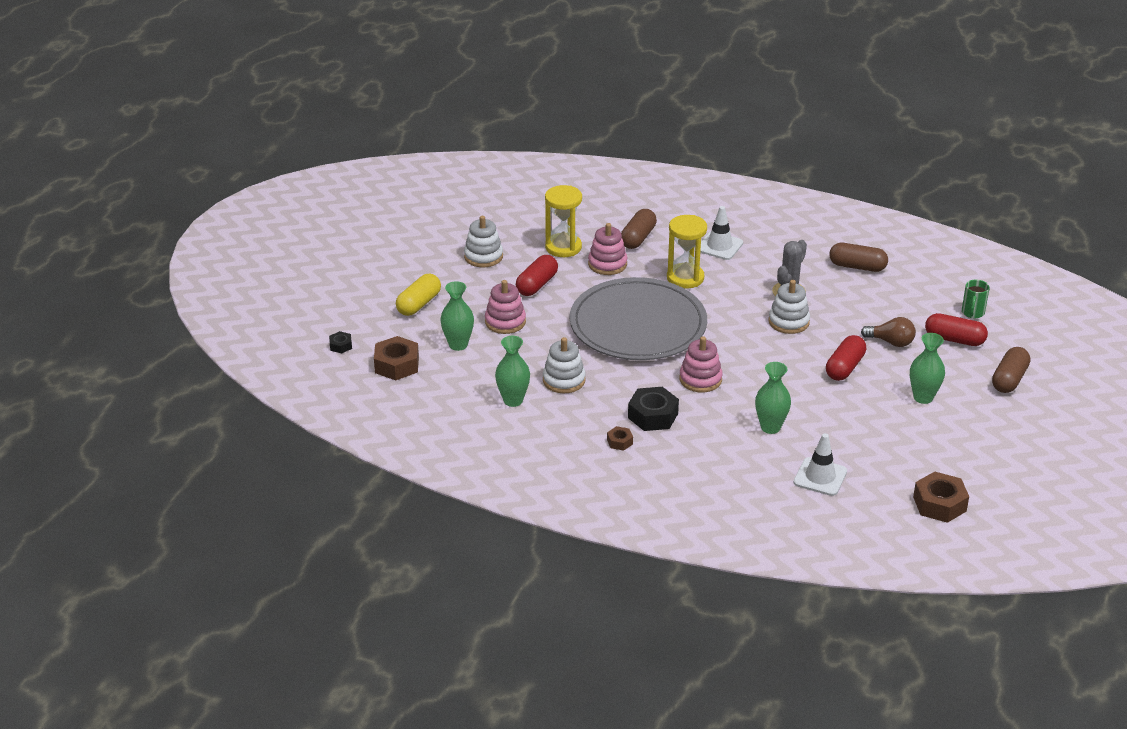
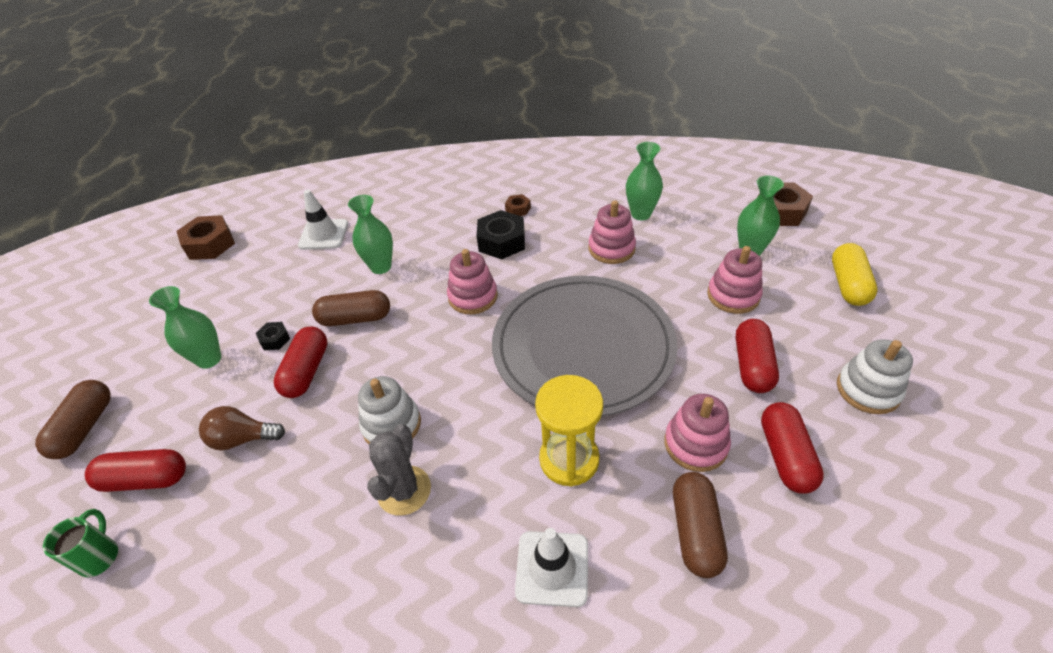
camera: 160 degrees right, 10 degrees up
(341, 346) = (854, 212): black nut -> black nut (275, 339)
(563, 247) = (785, 456): yellow hourglass -> red capsule
(564, 380) = (611, 249): white stacking toy -> pink stacking toy
(857, 266) = (295, 611): brown capsule -> brown capsule (355, 318)

